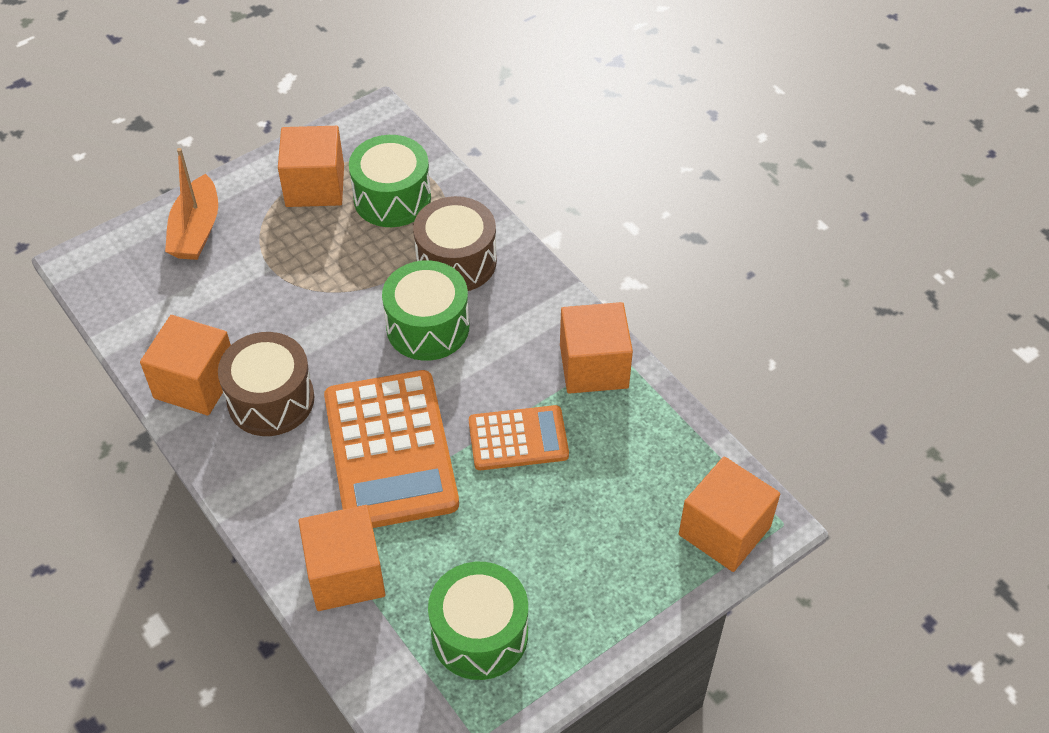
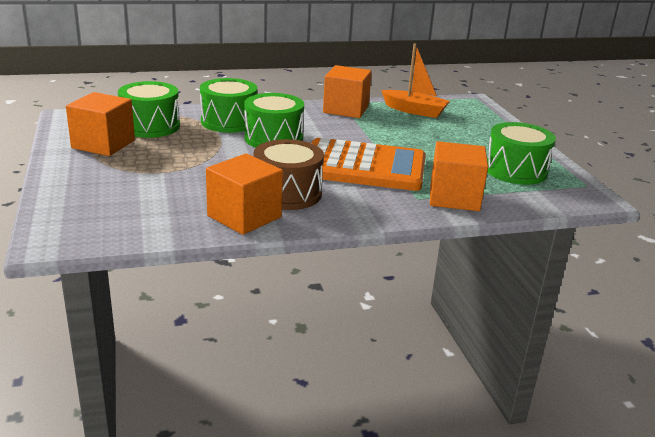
camera: 70 degrees left, 25 degrees down
(196, 230) = (85, 189): orange boat -> orange boat (414, 111)
(456, 261) = (229, 122): brown drum -> green drum
(518, 439) = (382, 135): orange calculator -> none
(724, 531) = (474, 108): orange cube -> none

